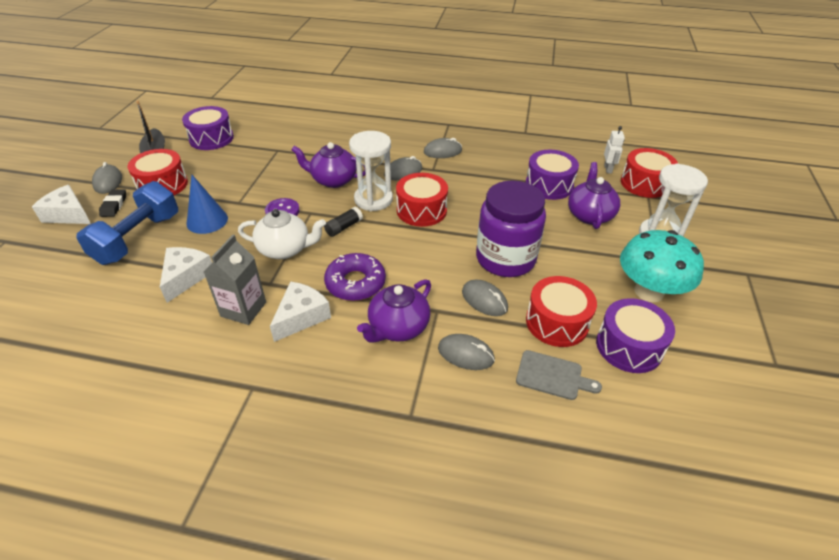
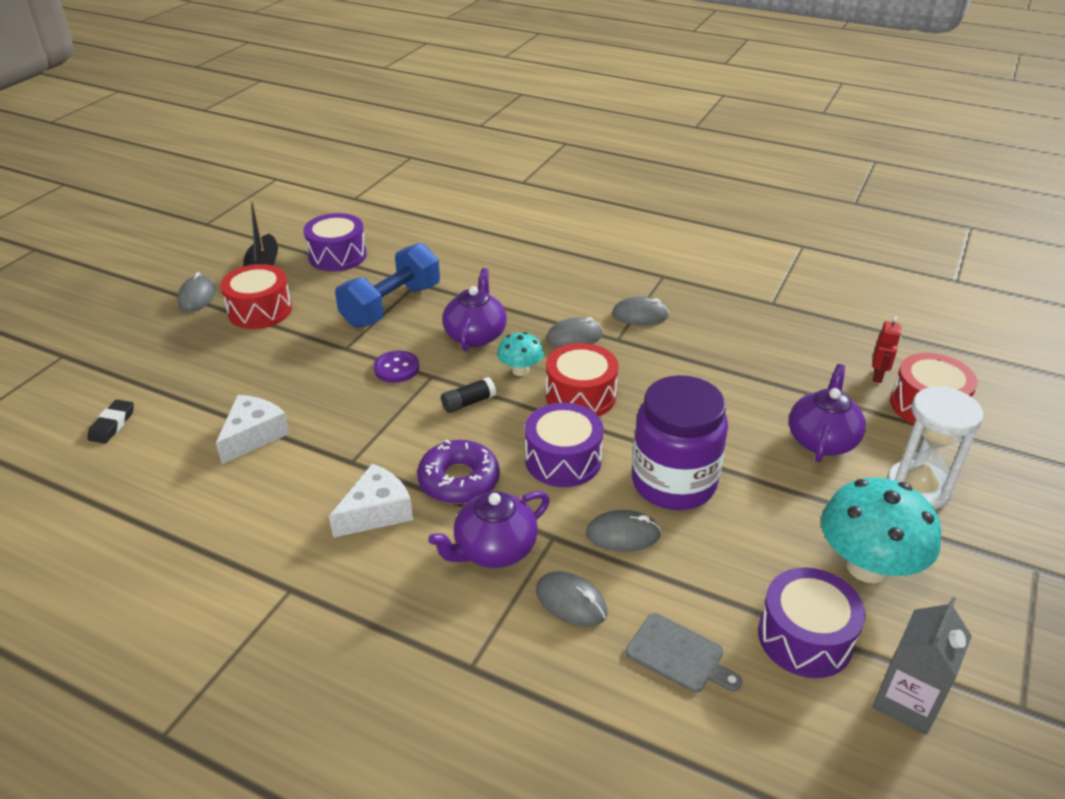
camera: 15 degrees right, 5 degrees down
(68, 214) = (140, 333): white cheese -> none
(114, 205) = (195, 329): black eraser -> black eraser (112, 425)
(138, 239) = (211, 377): blue dumbbell -> blue dumbbell (391, 306)
(207, 221) = (299, 366): blue cone -> none
(243, 309) = (309, 489): grey carton -> grey carton (907, 701)
(285, 249) = (384, 420): white teapot -> none
(333, 180) = (476, 335): purple teapot -> purple teapot turned 75 degrees clockwise
(373, 199) = (520, 370): white hourglass -> turquoise mushroom
(484, 300) = (623, 534): grey mouse -> grey mouse turned 60 degrees counterclockwise
(549, 185) = (777, 387): purple drum -> purple drum (563, 460)
(557, 322) = (713, 584): red drum -> none
(608, 169) = (878, 376): white robot -> red robot

